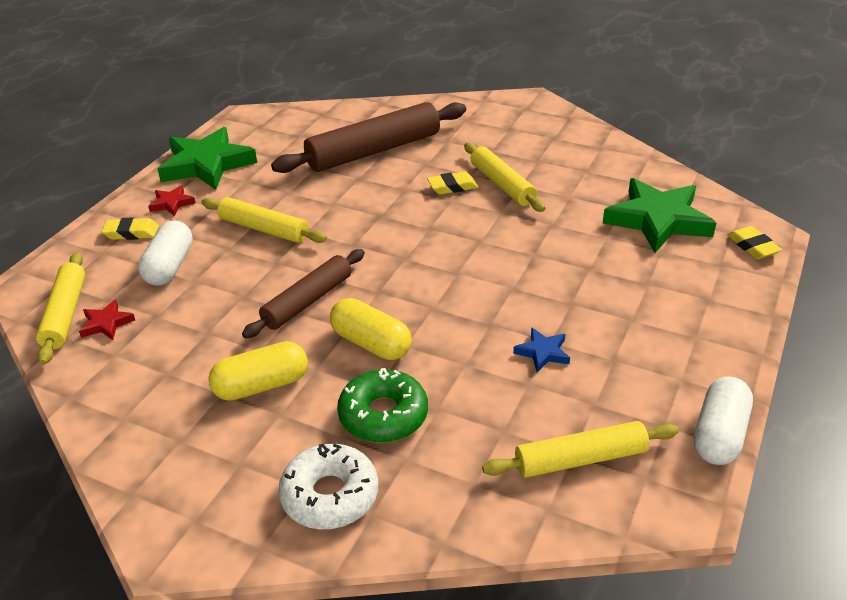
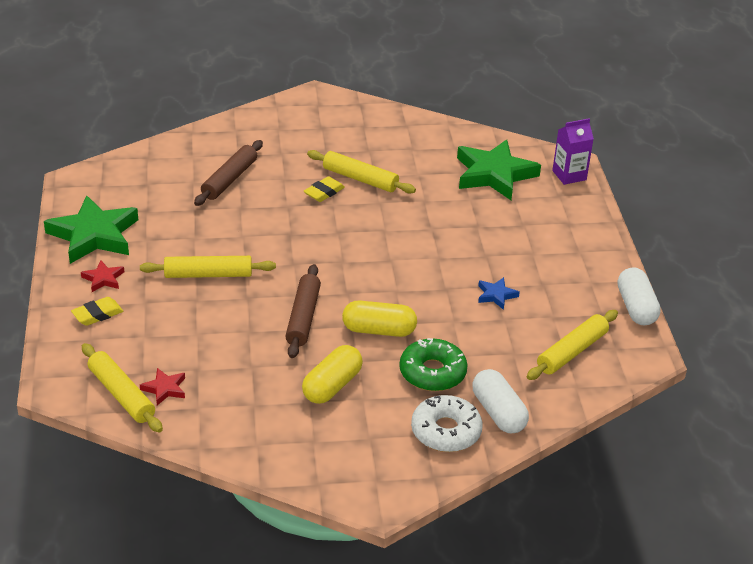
camera: 35 degrees left, 0 degrees up
(169, 266) = (164, 330): white capsule -> white capsule (498, 413)
(374, 151) = (229, 179): brown rolling pin -> brown rolling pin, size x0.61
(753, 246) = (569, 175): yellow eraser -> purple carton

